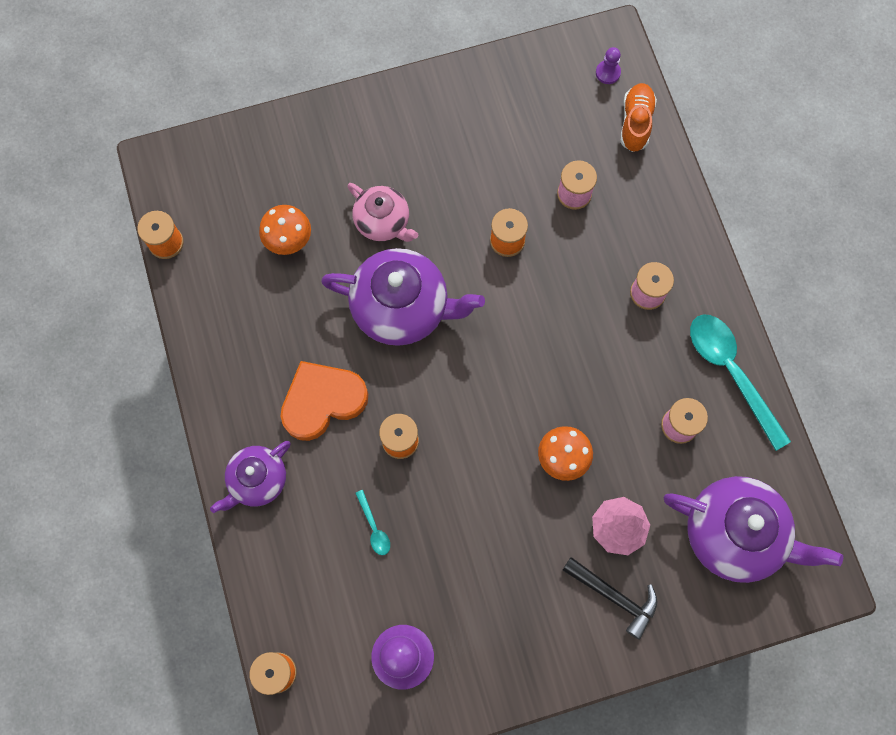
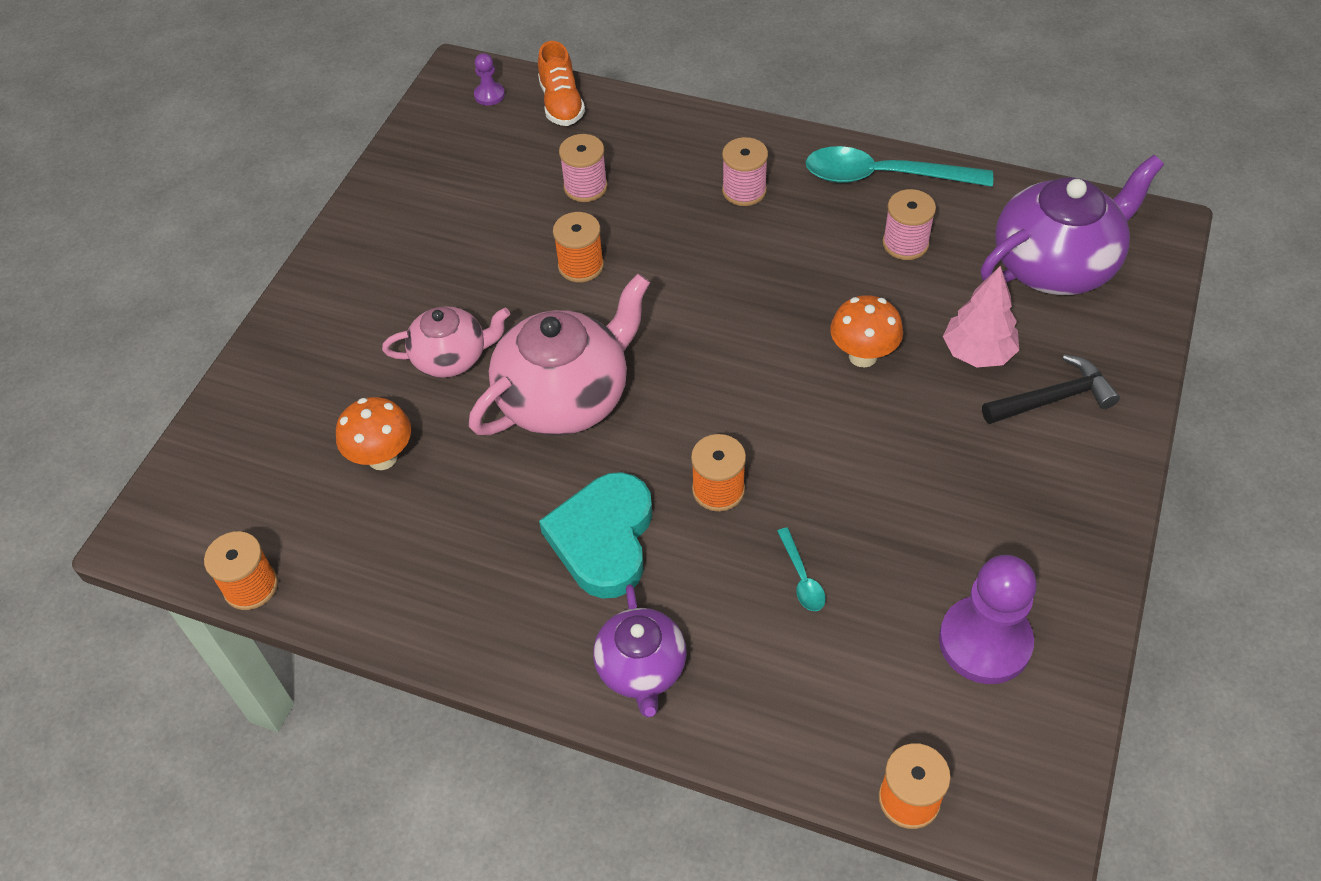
camera: 50 degrees left, 20 degrees down
(322, 401) = (603, 539): orange heart -> turquoise heart
(374, 527) = (801, 577): turquoise spoon -> turquoise spoon turned 60 degrees clockwise
(402, 308) = (566, 397): purple teapot -> pink teapot
(635, 123) = (561, 104): orange shoe -> orange shoe turned 150 degrees counterclockwise

